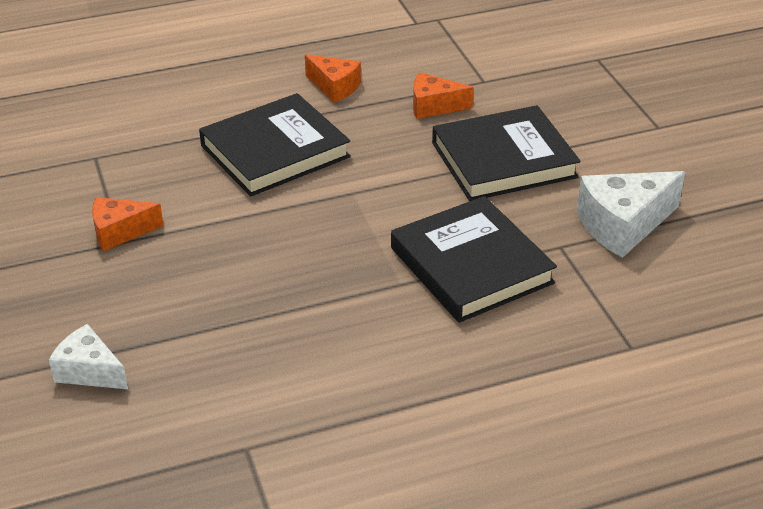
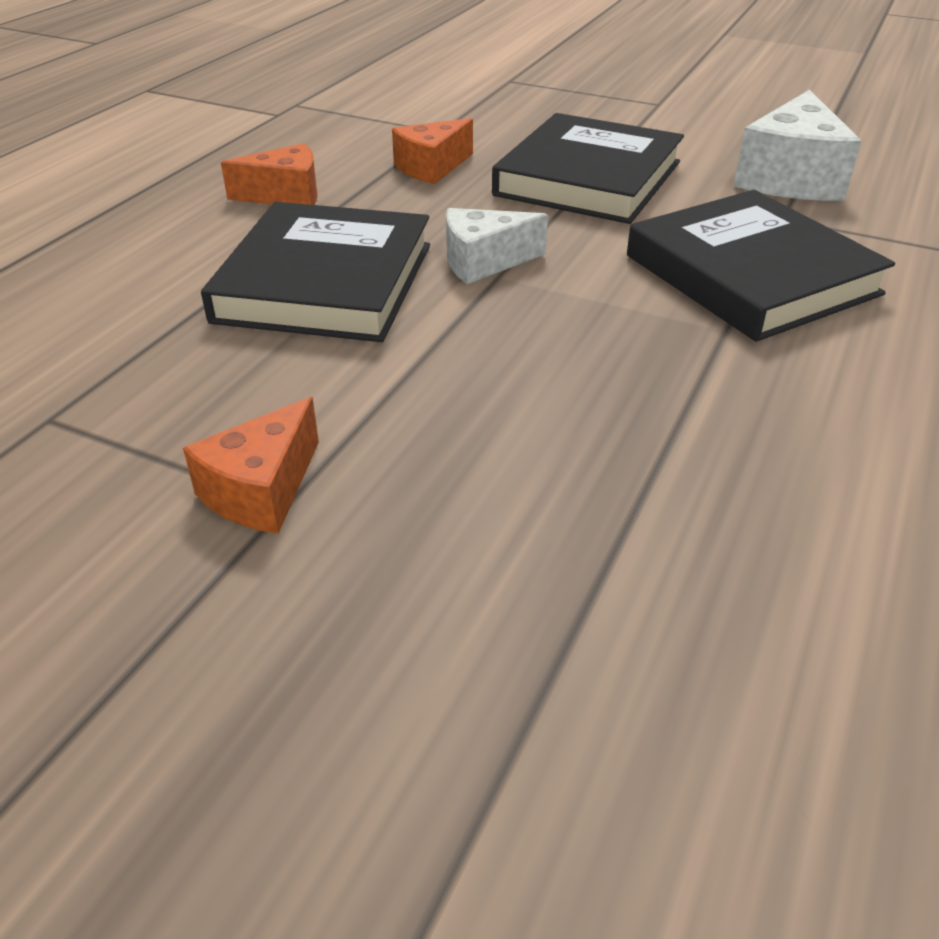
camera: 45 degrees left, 0 degrees up
(89, 371) = (576, 736): white cheese -> white cheese (483, 262)
(471, 265) = (750, 275): black book -> black book turned 45 degrees clockwise

